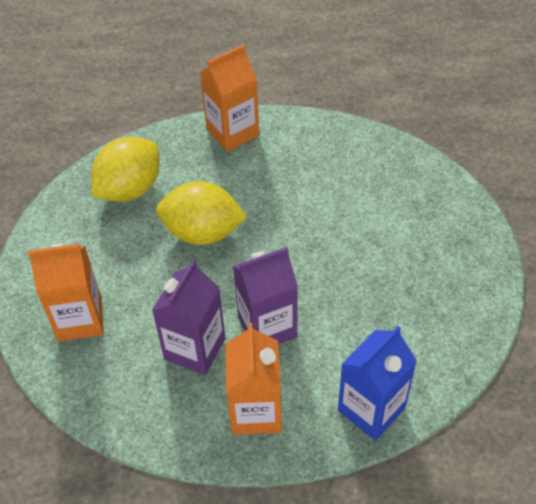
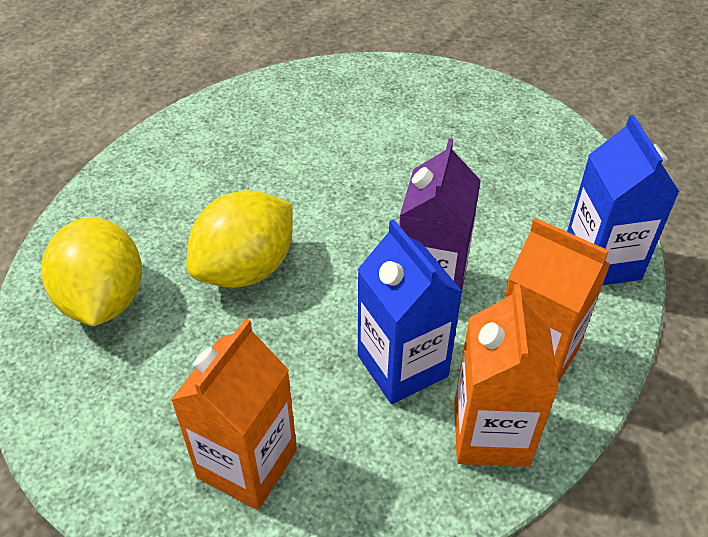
camera: 55 degrees left, 5 degrees down
(195, 349) = (402, 366): purple carton -> blue carton
(232, 132) = (139, 169): orange carton -> orange carton (491, 433)

